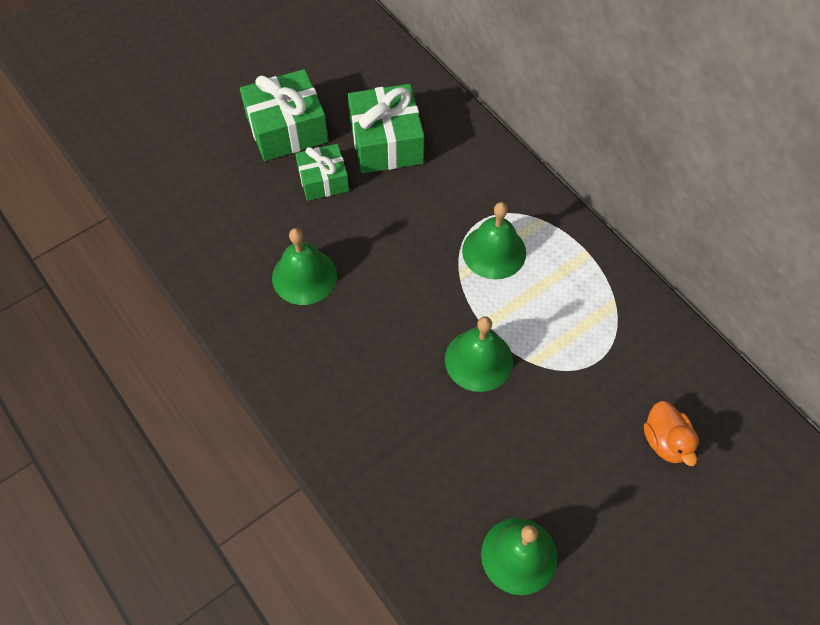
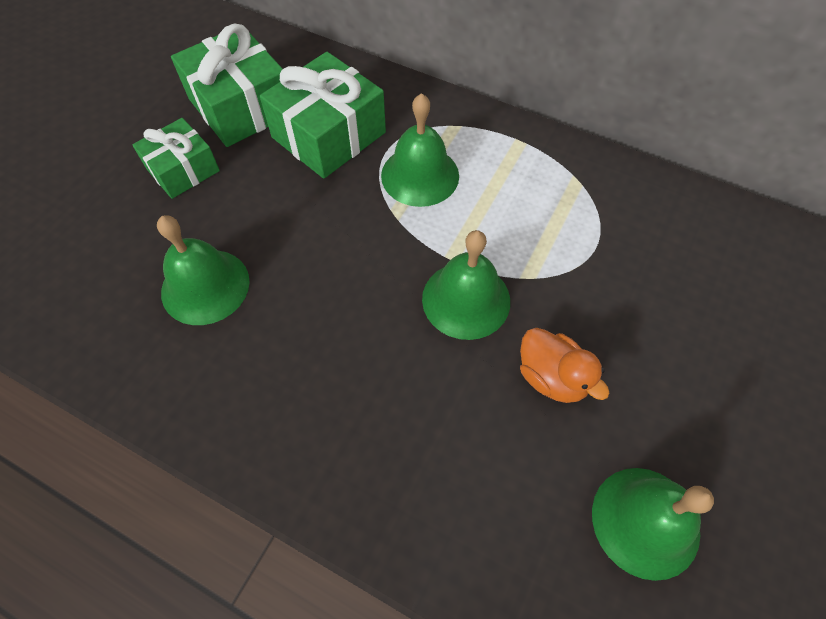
camera: 25 degrees left, 0 degrees up
(287, 129) = (114, 131): green gift -> green gift (329, 135)
(665, 441) = (719, 304): orange duck -> orange duck (552, 377)

